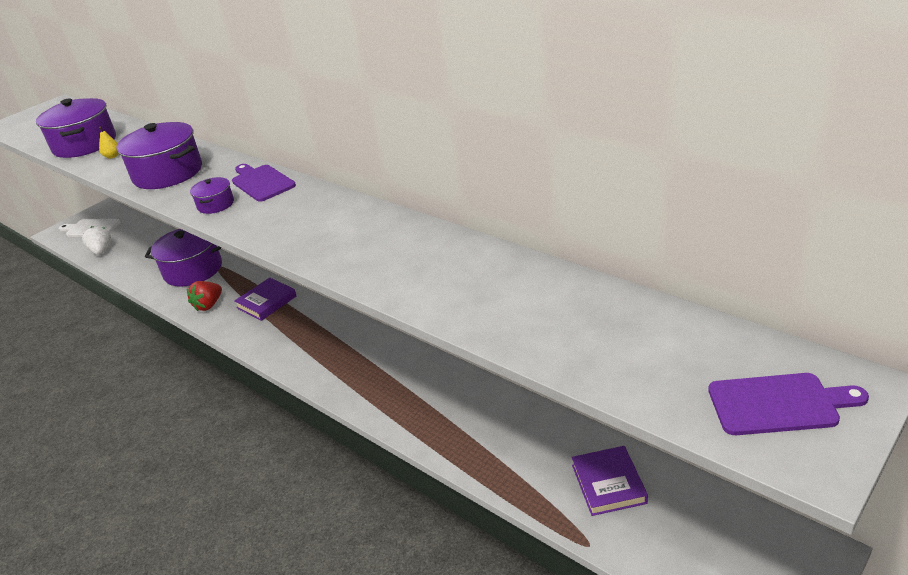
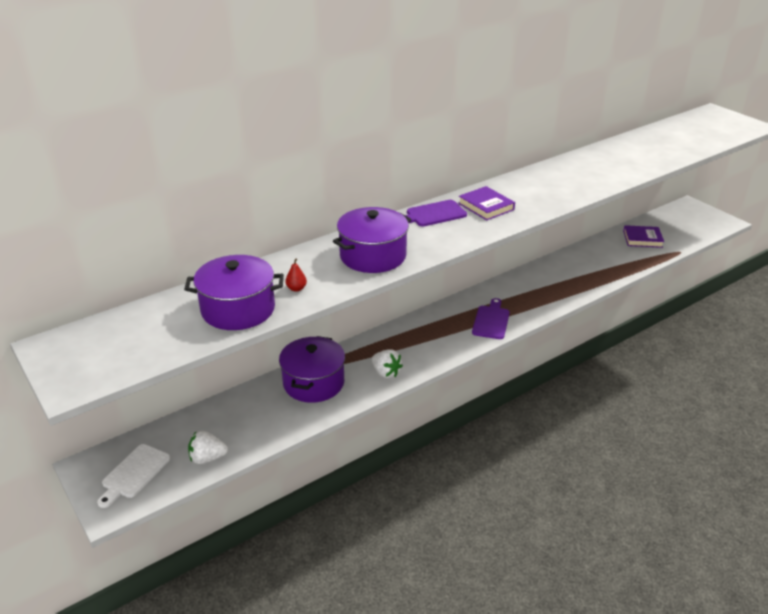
camera: 80 degrees left, 0 degrees up
(112, 156) = (296, 289): yellow pear -> red pear
(208, 305) = (386, 372): red strawberry -> white strawberry
(216, 204) = (457, 233): purple pot -> none
(266, 302) = (403, 339): purple book -> purple book (486, 206)
(779, 404) = (722, 124): purple cutting board -> purple cutting board (491, 321)

